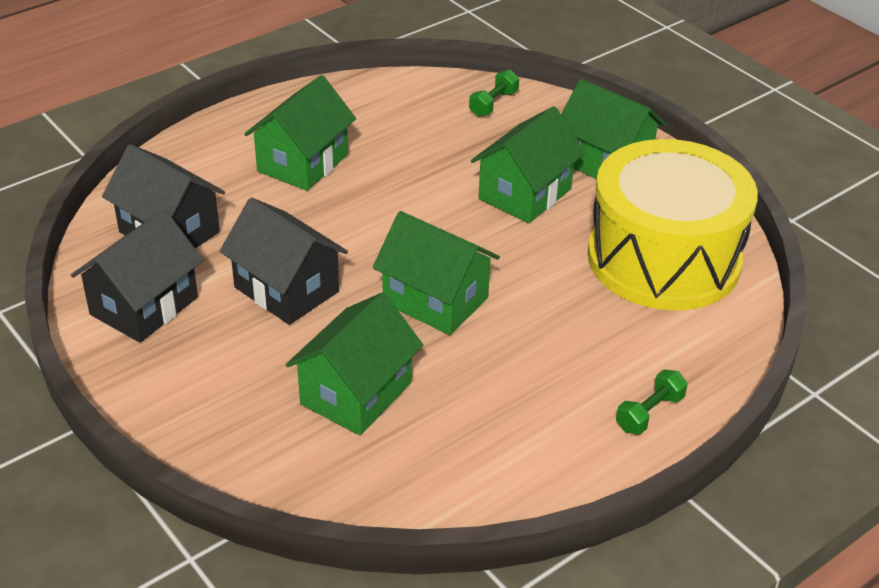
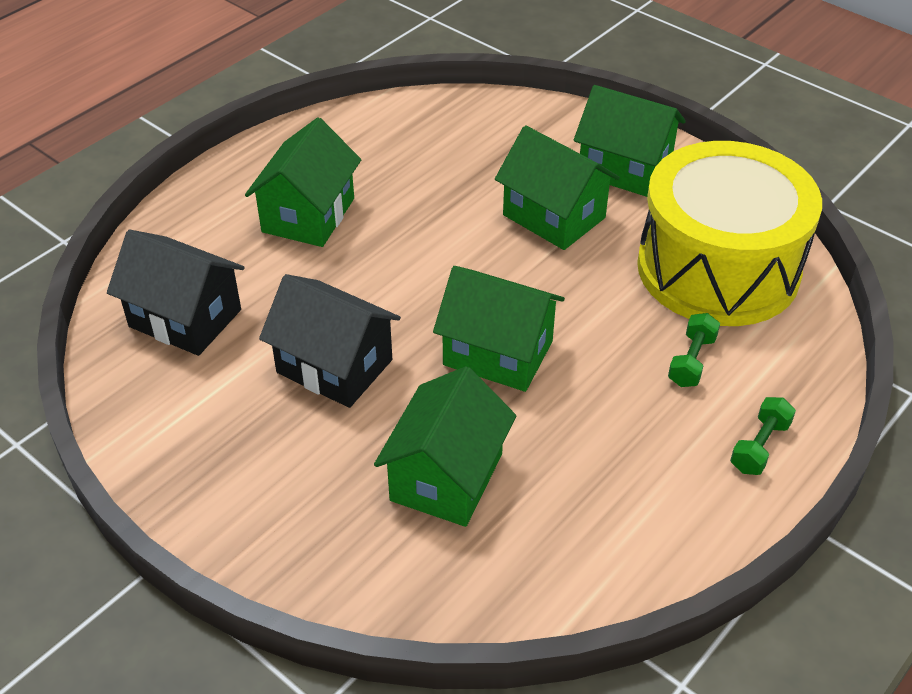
camera: 10 degrees left, 5 degrees up
(144, 306) = (182, 411): black house -> none
(493, 104) = (490, 119): green dumbbell -> green dumbbell (692, 361)
(525, 194) = (554, 216): green house -> green house turned 75 degrees counterclockwise

